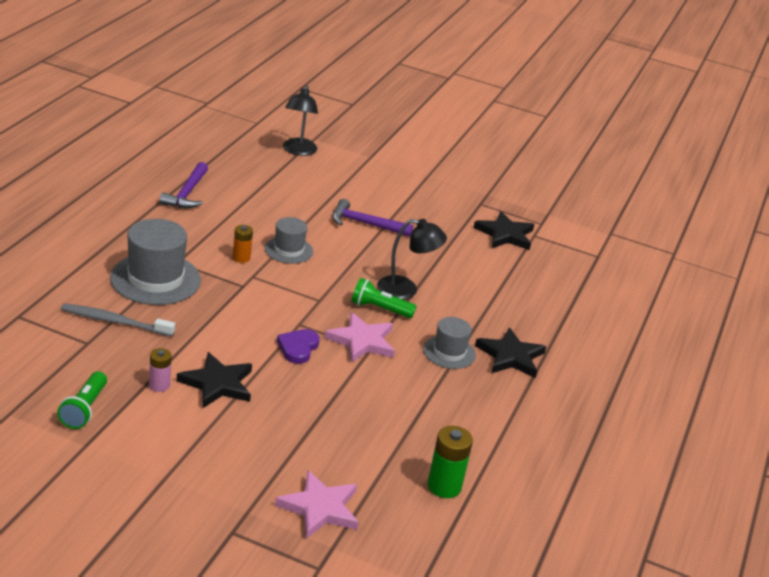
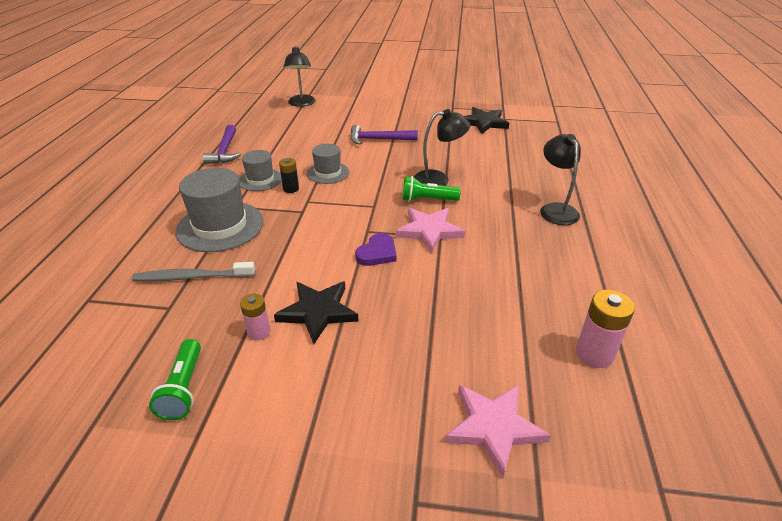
camera: 10 degrees left, 5 degrees up
(241, 258) = (291, 189): orange battery -> black battery
(298, 348) = (377, 253): purple heart -> purple heart turned 150 degrees counterclockwise
(444, 486) = (594, 354): green battery -> pink battery
(449, 352) = (506, 220): grey hat -> grey hat (260, 180)
(510, 356) = (555, 209): black star -> black lamp

